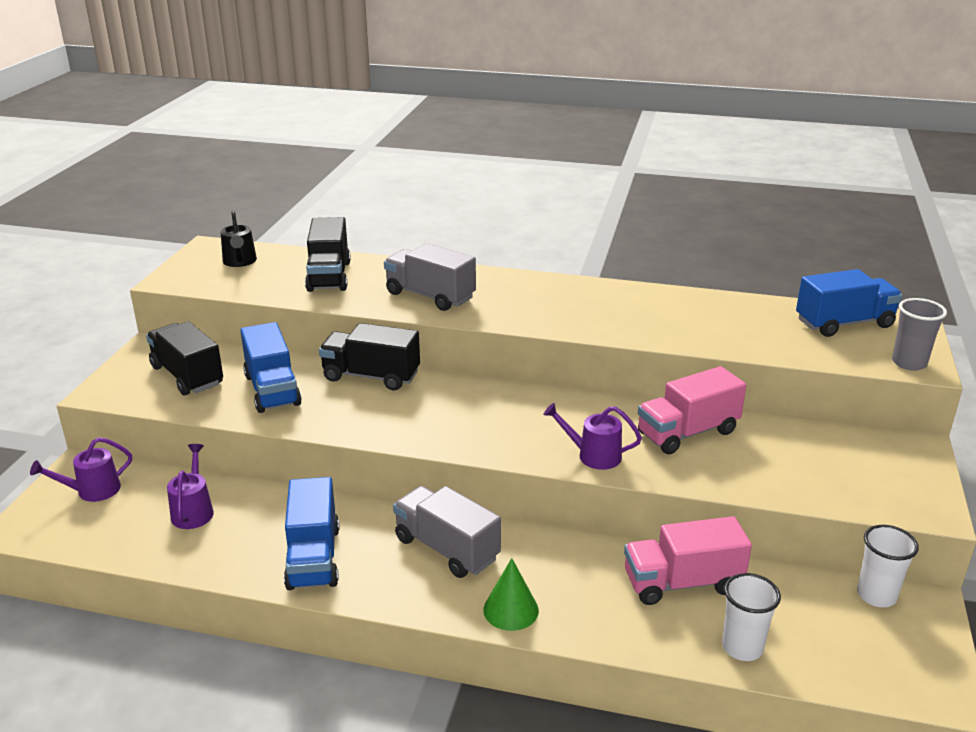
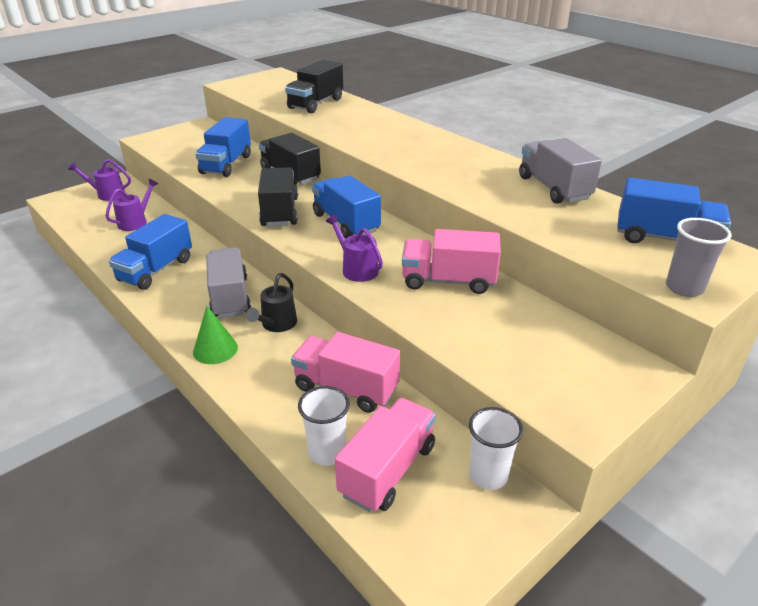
camera: 35 degrees right, 5 degrees up
(187, 376) = (196, 144): black truck -> black truck (280, 212)
(240, 262) = (279, 84): black watering can -> black watering can (277, 324)
(430, 296) = (358, 129): grey truck -> grey truck (553, 188)
(513, 411) = (346, 223): none -> blue truck
(805, 634) = (387, 470): none -> pink truck

